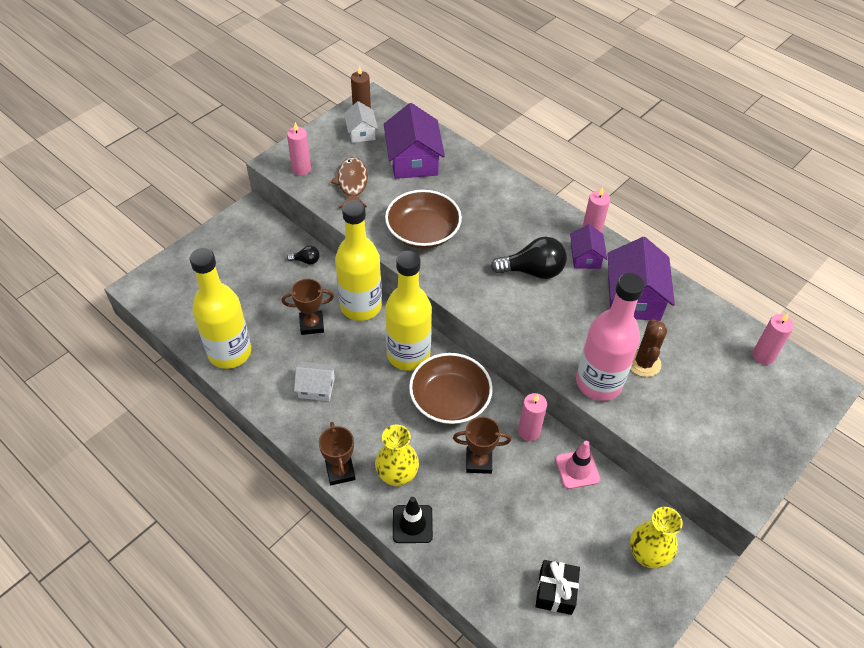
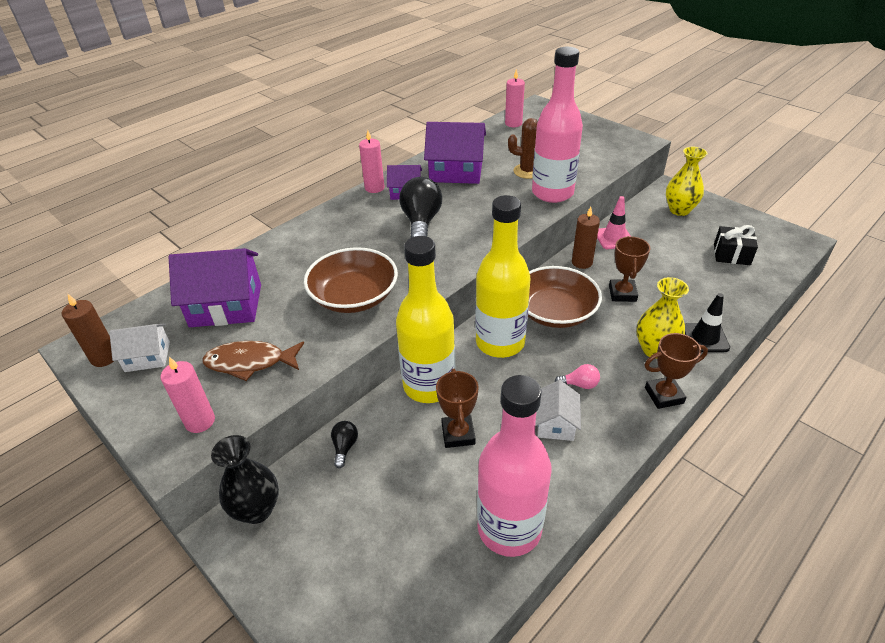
camera: 85 degrees left, 10 degrees down
(230, 352) = (509, 529): yellow bottle -> pink bottle
(262, 223) = (257, 510): none -> black vase
(356, 409) = (579, 384): none -> pink light bulb
(529, 431) = (582, 262): pink candle -> brown candle

